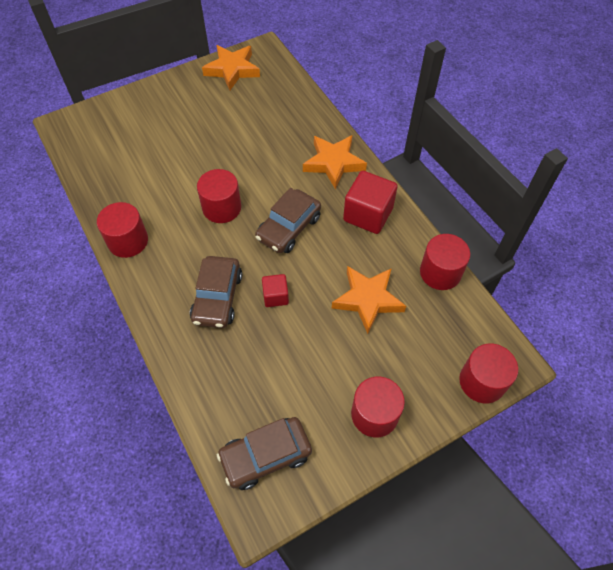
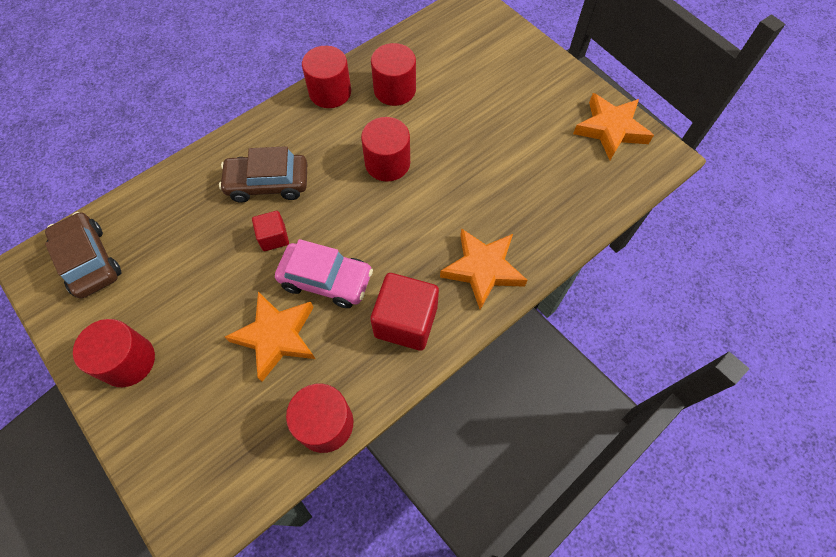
camera: 80 degrees right, 5 degrees up
(288, 228) = (370, 235): brown car -> none
(324, 261) = (326, 280): none -> pink car
(482, 381) = (166, 488): red cylinder -> red cylinder (394, 90)

